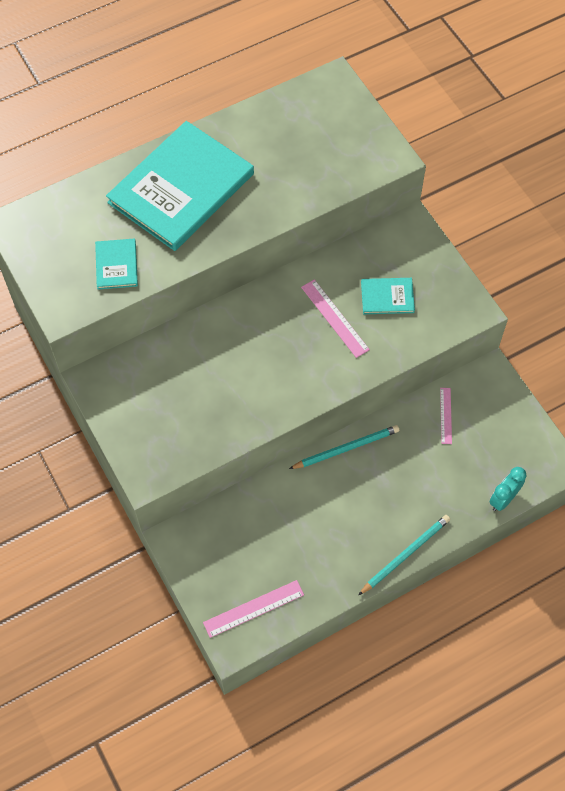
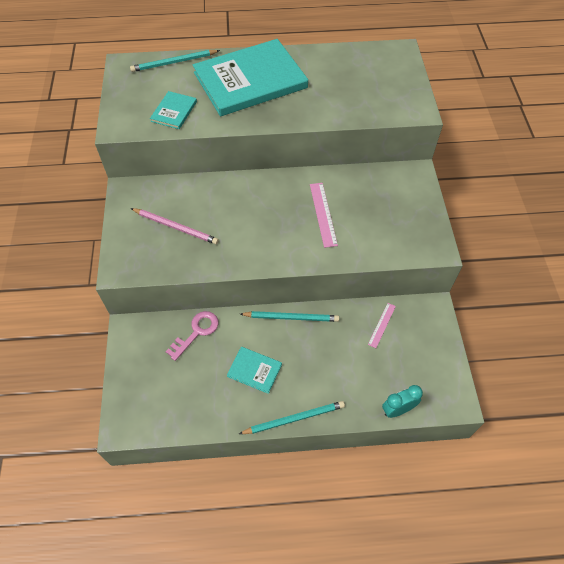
camera: 25 degrees right, 5 degrees down
(74, 197) = (174, 62): none -> turquoise pencil
(180, 401) = (176, 227): none -> pink pencil
(252, 509) = (196, 332): none -> pink key
(253, 608) = (154, 407): pink ruler -> none
(387, 297) = (371, 214): turquoise book -> turquoise book (254, 370)

